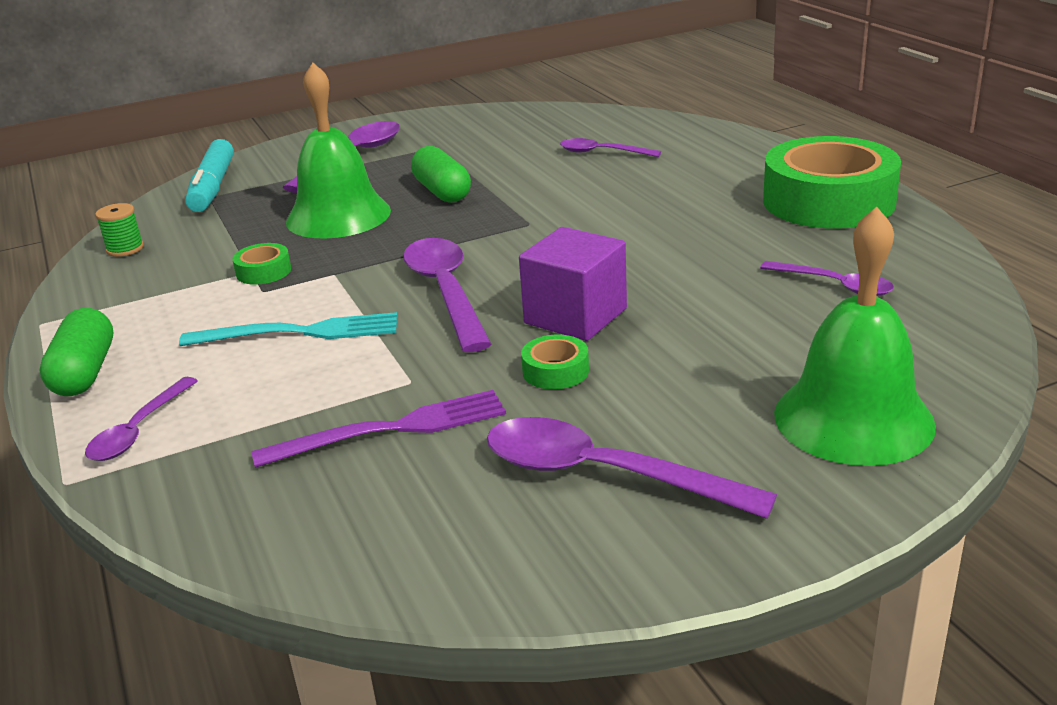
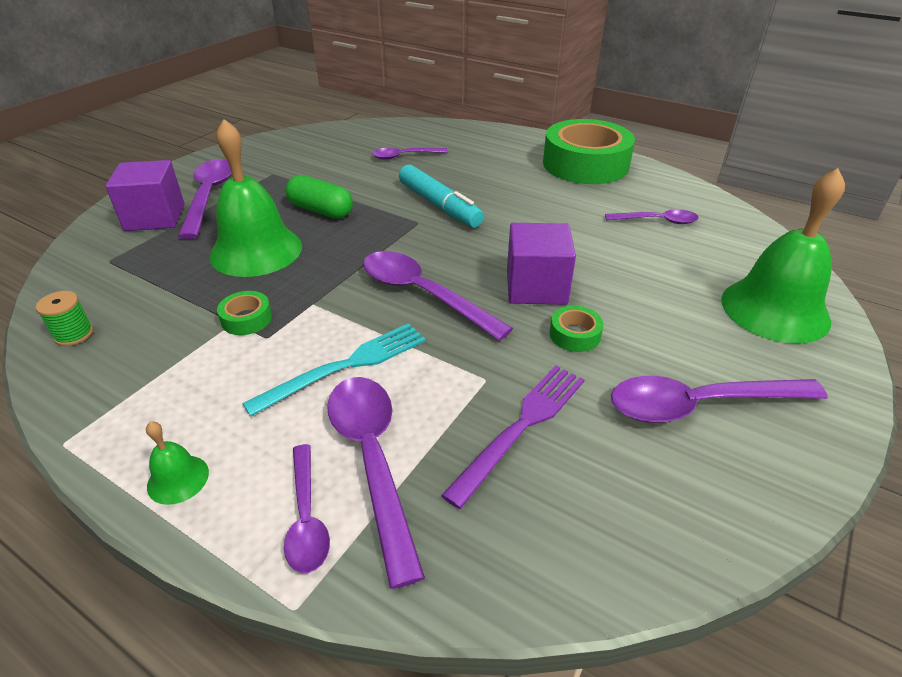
camera: 35 degrees left, 10 degrees up
(84, 372) = (178, 479): green capsule -> green bell
(213, 187) = (101, 251): turquoise marker -> turquoise marker (439, 205)
(233, 409) = (372, 460): none -> purple spoon
(285, 168) = (155, 217): none -> purple cube

